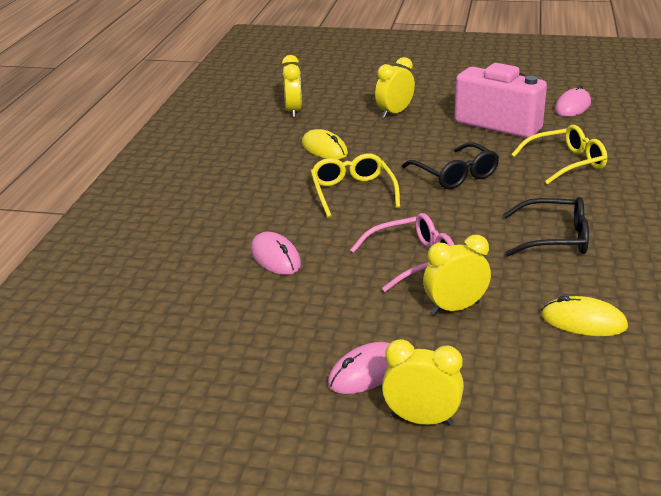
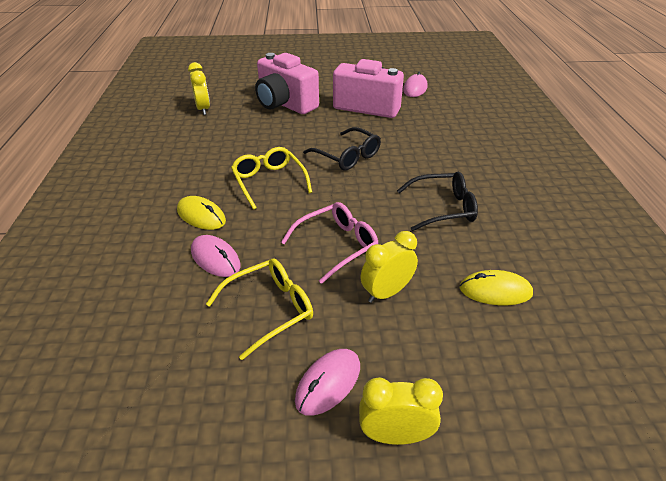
camera: 15 degrees left, 10 degrees up
(324, 149) = (236, 142): yellow mouse -> yellow mouse (201, 216)
(394, 113) = (285, 104): yellow clock -> pink camera
(565, 163) = (427, 137): yellow glasses -> yellow glasses (269, 310)

